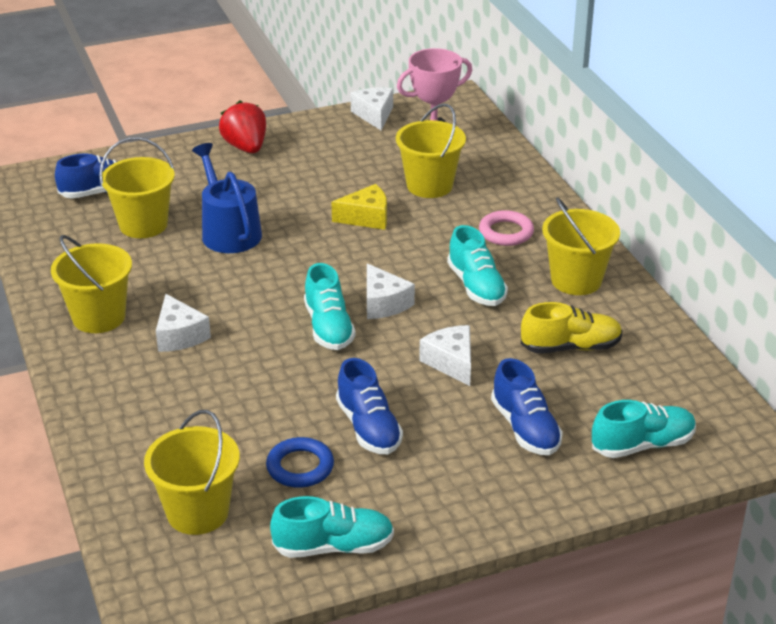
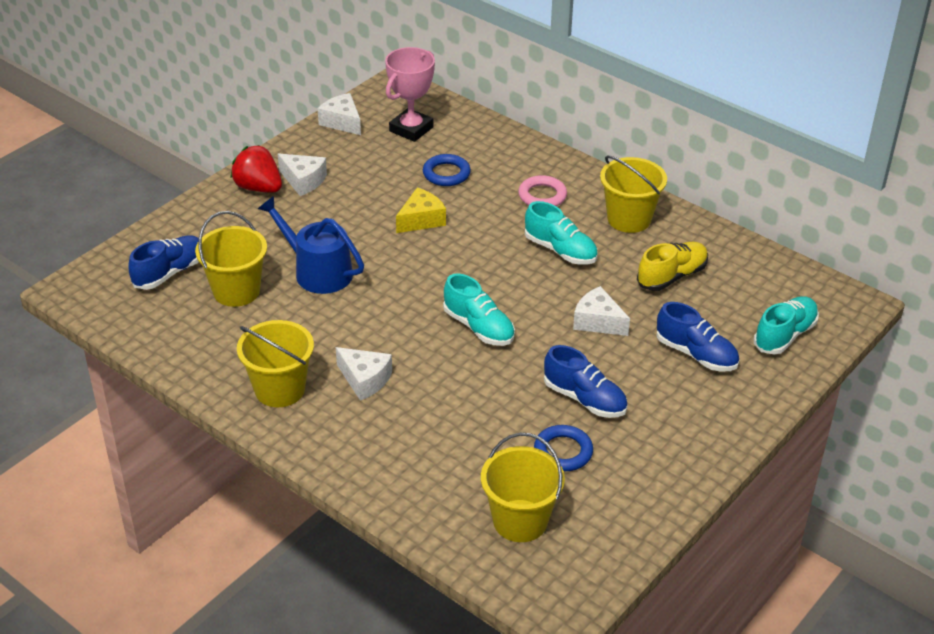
camera: 30 degrees left, 5 degrees up
(334, 547) = (644, 503): turquoise shoe -> none
(383, 303) = (503, 291): white cheese -> white cheese (303, 181)
(429, 185) = (446, 174): yellow bucket -> blue ring

